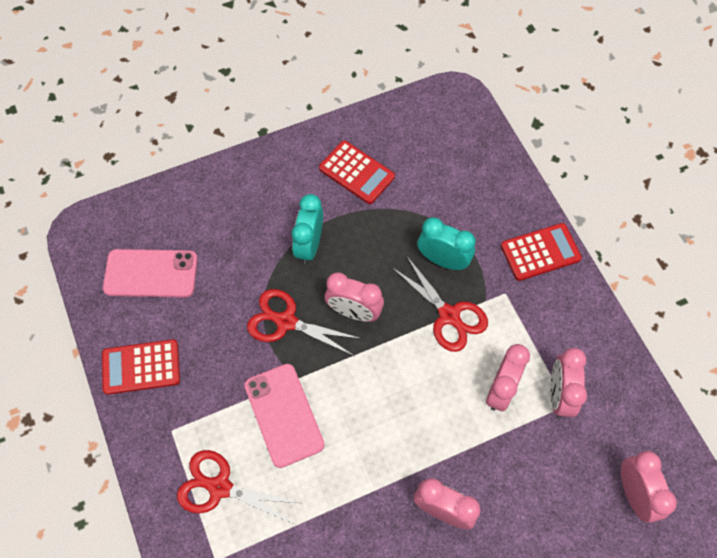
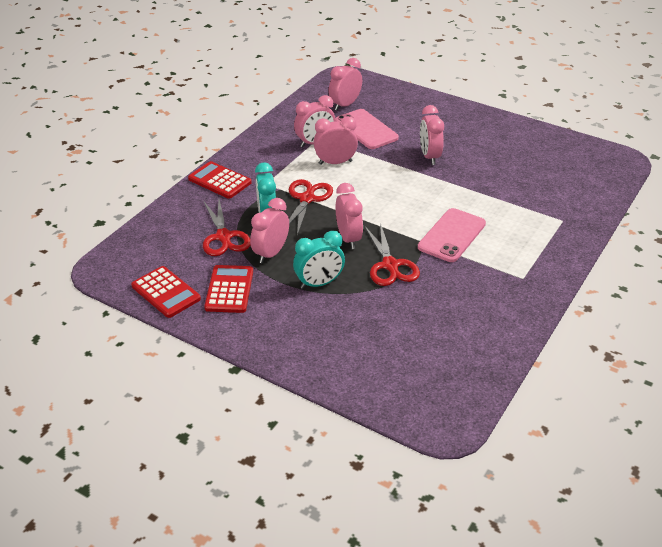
camera: 125 degrees left, 25 degrees down
(141, 367) = (504, 317): red calculator -> red calculator (166, 292)
(151, 273) = (433, 356): pink phone -> pink phone (366, 129)
(220, 487) = (525, 239): red scissors -> red scissors (224, 237)
(382, 231) = (271, 253): none -> pink clock

